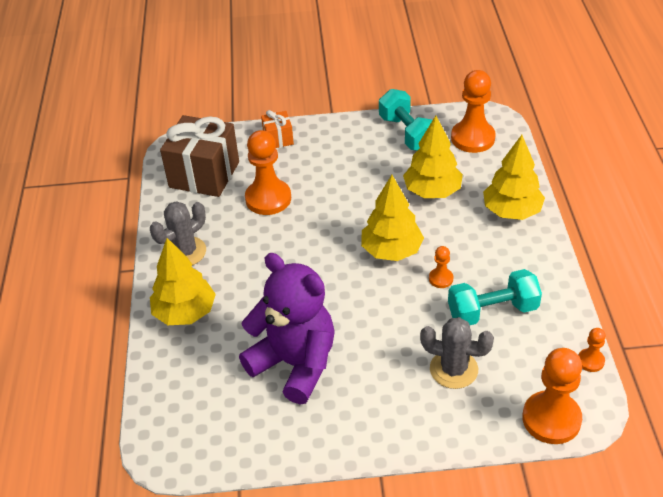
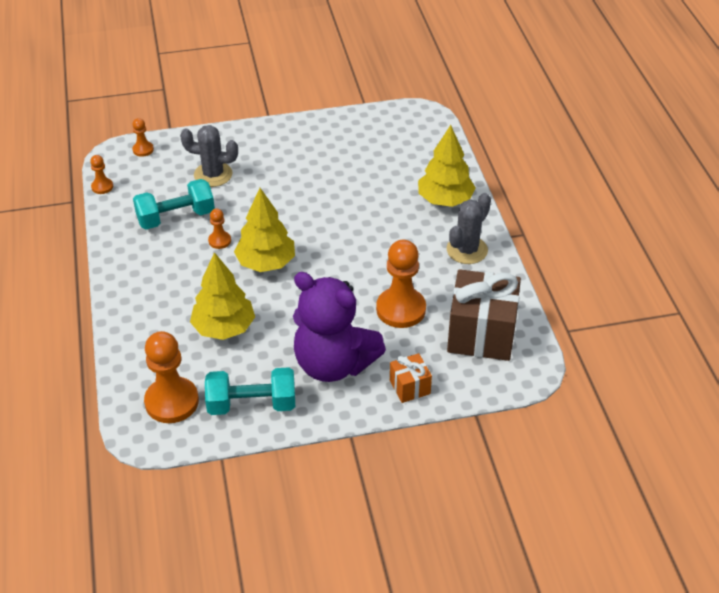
camera: 170 degrees right, 0 degrees up
(295, 364) = (340, 170): purple teddy bear -> purple teddy bear (333, 364)
(407, 133) = (252, 404): turquoise dumbbell -> turquoise dumbbell turned 60 degrees counterclockwise
(512, 211) = (142, 310): yellow tree -> none
(551, 419) = (143, 149): orange pawn -> orange pawn, size x0.48

